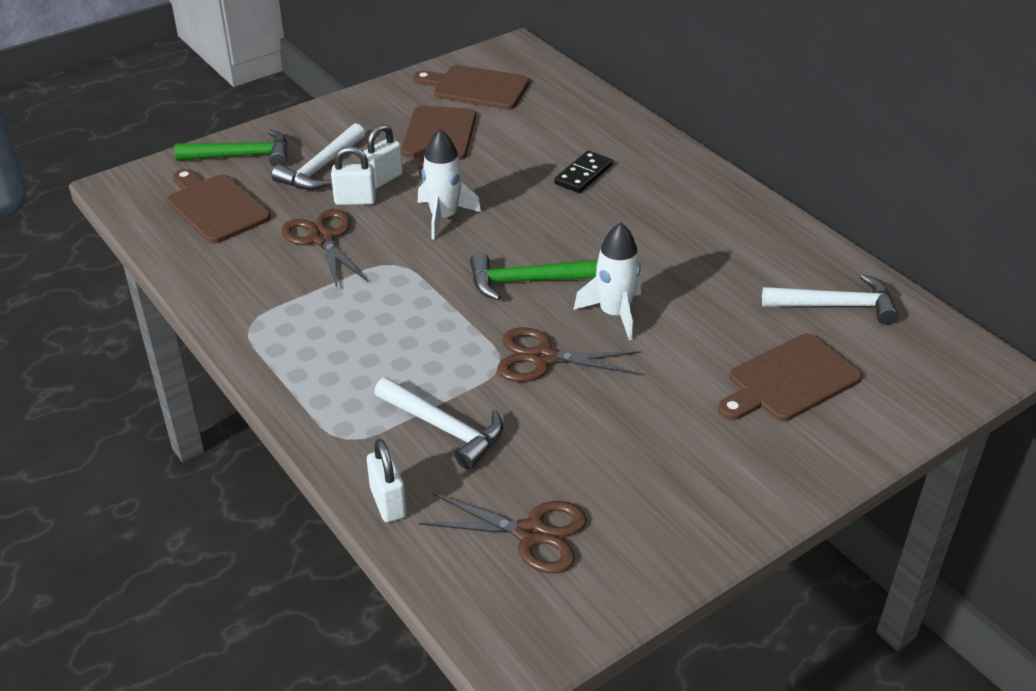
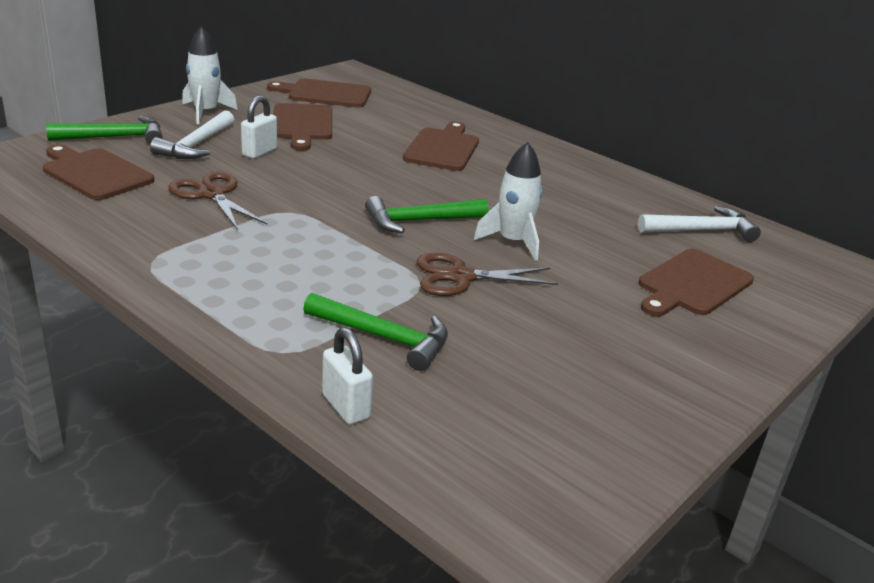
camera: 15 degrees left, 10 degrees down
(355, 201) = (236, 167): white padlock -> none
(444, 217) = (326, 177): white rocket -> white rocket (206, 112)
(444, 428) = (384, 337): white hammer -> green hammer
(530, 534) = (508, 423): brown scissors -> none
(583, 175) = (442, 148): black domino -> brown cutting board

